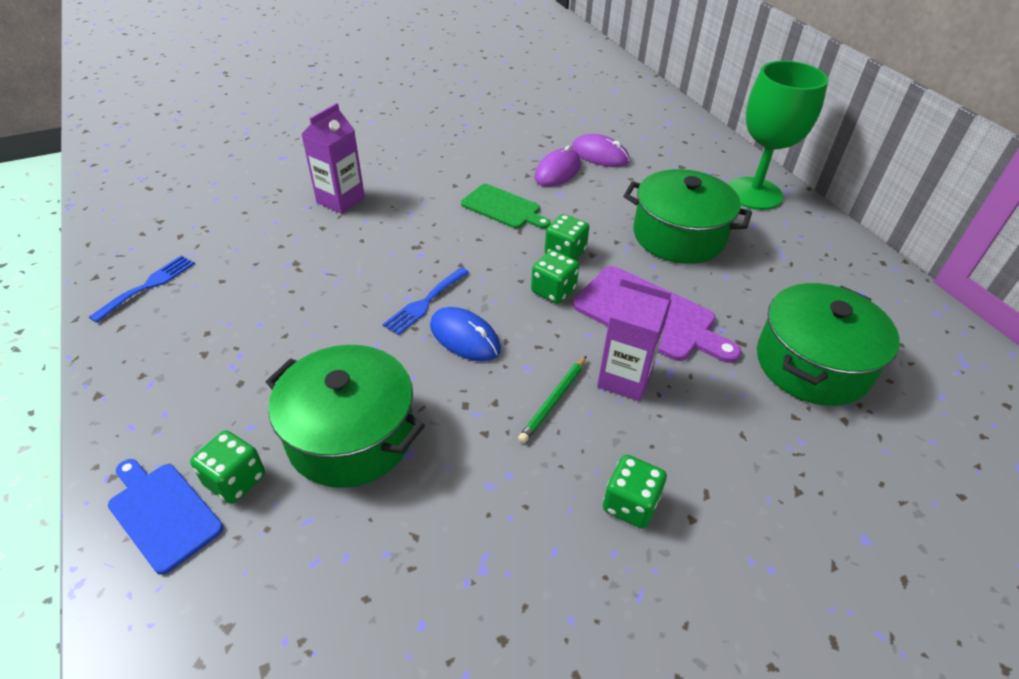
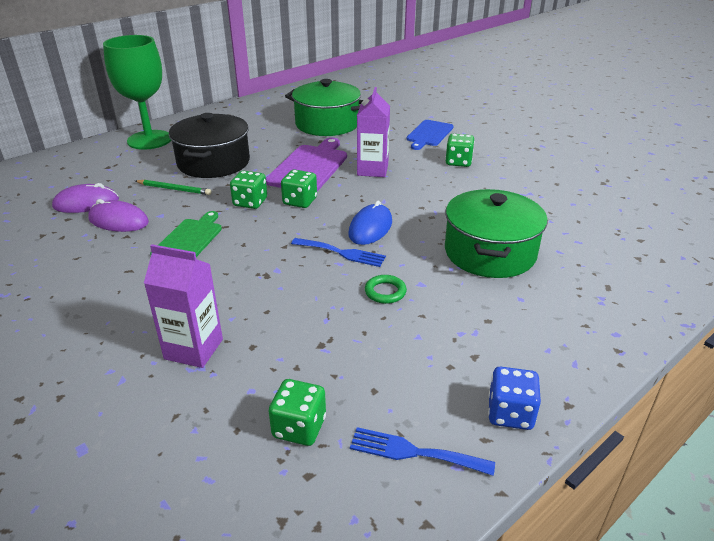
camera: 105 degrees left, 10 degrees down
(127, 351) = (510, 413): none -> blue dice
(162, 513) = (613, 310): blue cutting board -> blue cutting board (429, 134)
(235, 480) = (563, 288): green dice -> green dice (299, 427)
(337, 318) = (385, 292): none -> green ring
(553, 400) = (406, 189): green pencil -> green pencil (174, 189)
(599, 155) = (86, 203): purple mouse -> purple mouse turned 60 degrees clockwise
(678, 236) = (213, 162): green pot -> black pot

